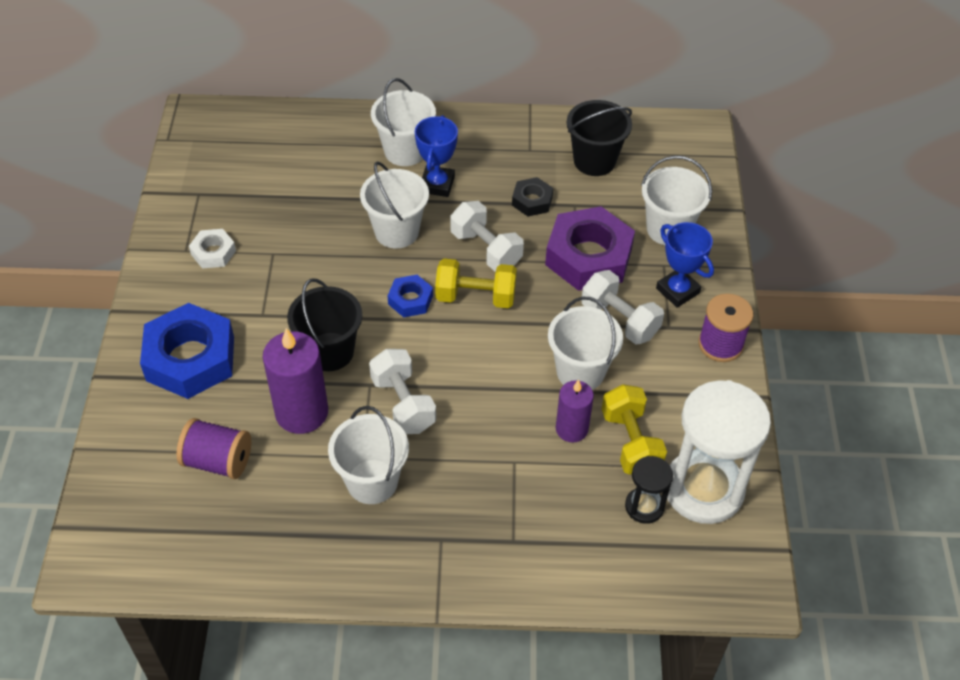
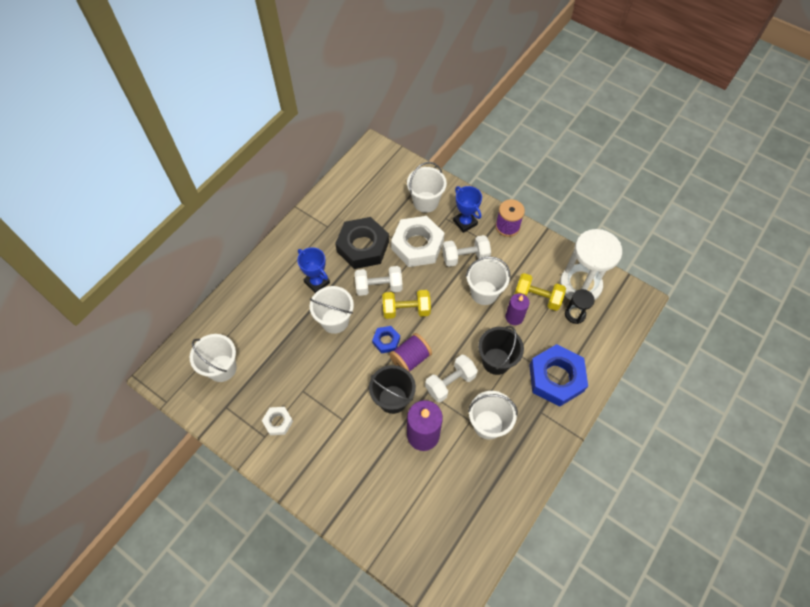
camera: 55 degrees left, 10 degrees up
(190, 358) = (347, 474): blue nut -> blue nut (556, 378)
(218, 461) = (427, 495): purple spool -> purple spool (410, 359)
(403, 404) = (450, 383): white dumbbell -> white dumbbell turned 45 degrees counterclockwise
(405, 151) = (280, 283): white bucket -> white bucket (222, 368)
(475, 297) = (406, 310): yellow dumbbell -> yellow dumbbell turned 45 degrees clockwise
(532, 201) = (362, 247): black nut -> black nut, size x2.04
(588, 256) = (417, 245): purple nut -> white nut
(594, 161) = (358, 203): black bucket -> black bucket (496, 361)
(677, 291) = (465, 222): blue trophy -> blue trophy turned 60 degrees clockwise

